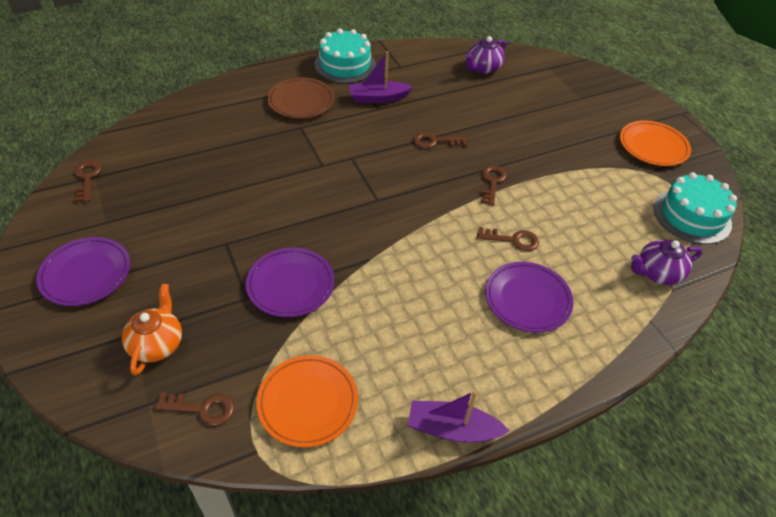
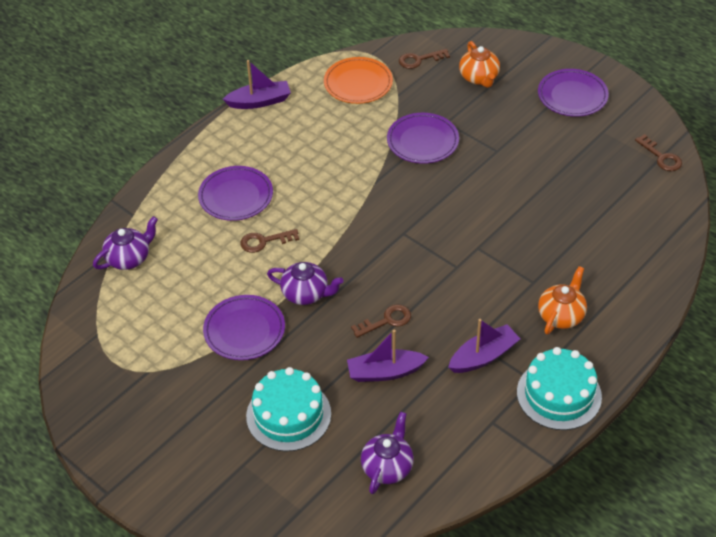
camera: 160 degrees right, 0 degrees up
(301, 101) = (561, 315): brown plate -> orange teapot
(455, 112) = (385, 372): none -> purple boat
(492, 182) = (306, 294): brown key -> purple teapot
(556, 174) = (244, 330): none -> purple plate
(653, 146) = (141, 415): orange plate -> none
(692, 216) = (96, 333): turquoise cake -> turquoise cake (288, 415)

